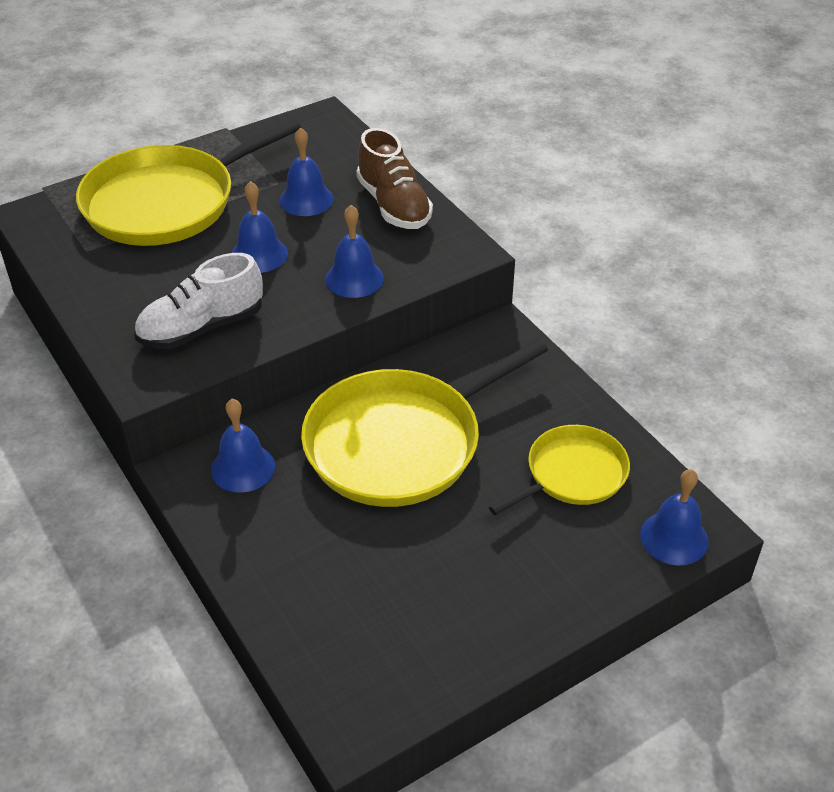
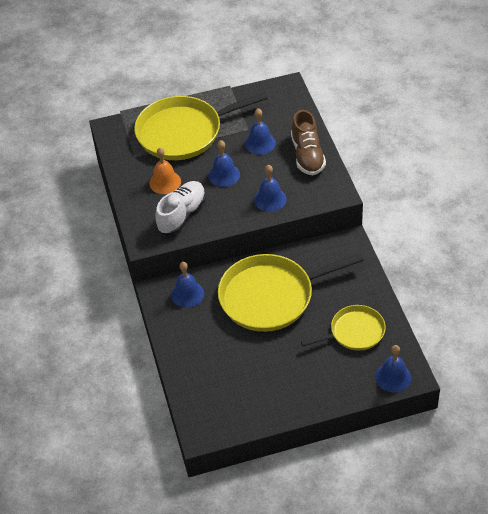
camera: 20 degrees right, 5 degrees up
(154, 281) = (165, 182): none -> orange bell
(202, 328) = (182, 215): white shoe -> white shoe turned 135 degrees clockwise

